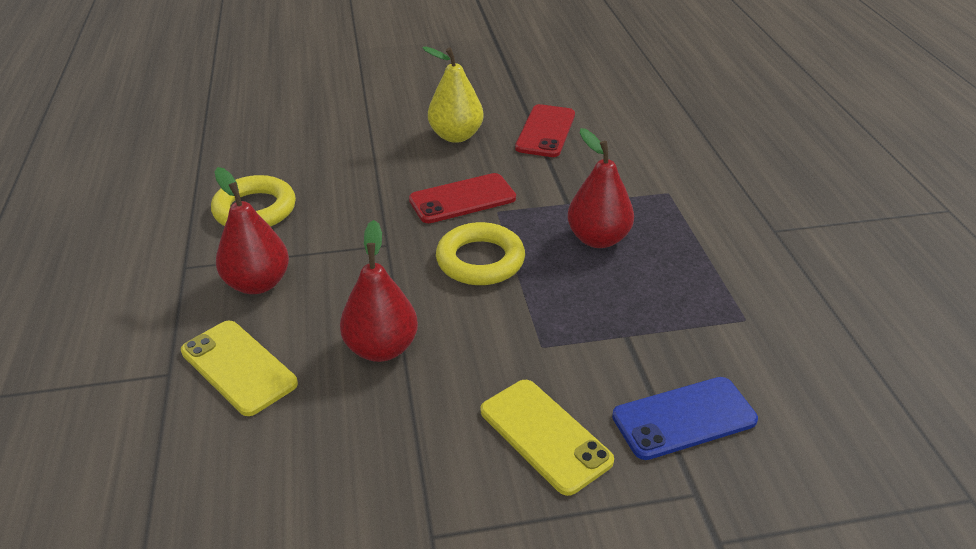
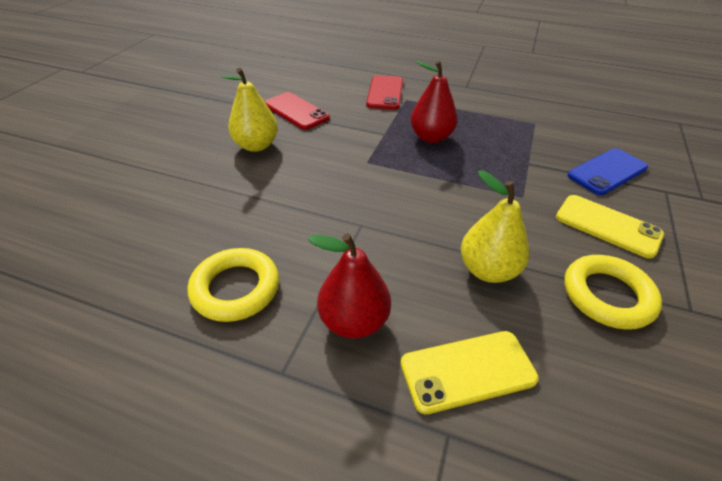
camera: 60 degrees left, 5 degrees up
(381, 348) = (488, 270): red pear -> yellow pear
(462, 199) = (339, 170): red phone -> red phone (385, 93)
(480, 260) = (417, 188): yellow ring -> yellow ring (607, 295)
(545, 436) = (607, 226): yellow phone -> yellow phone turned 45 degrees clockwise
(684, 418) = (607, 172): blue phone -> blue phone turned 45 degrees clockwise

